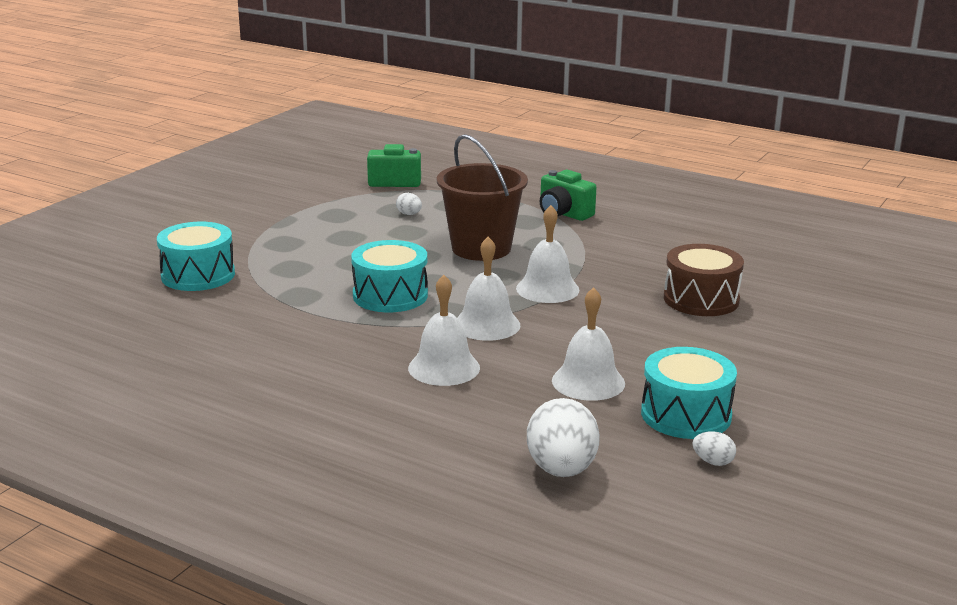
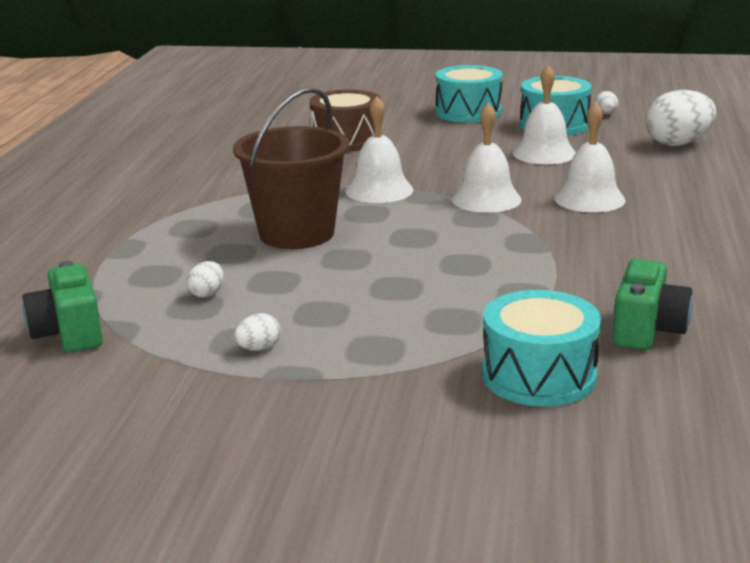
camera: 110 degrees left, 0 degrees up
(322, 218) = (258, 349): none -> white egg
(390, 295) = (469, 250): turquoise drum -> turquoise drum (468, 112)
(563, 214) = (156, 214): green camera -> green camera (647, 330)

